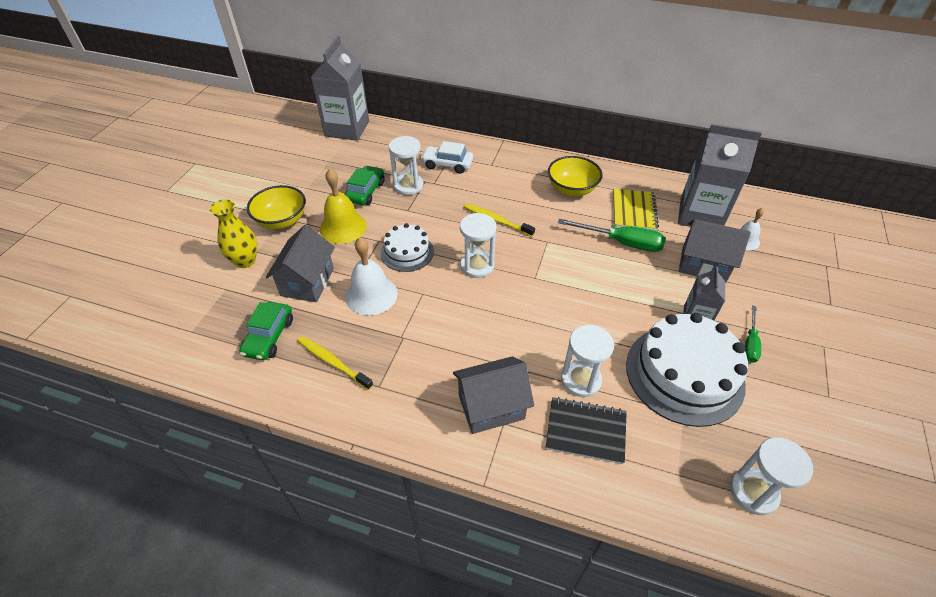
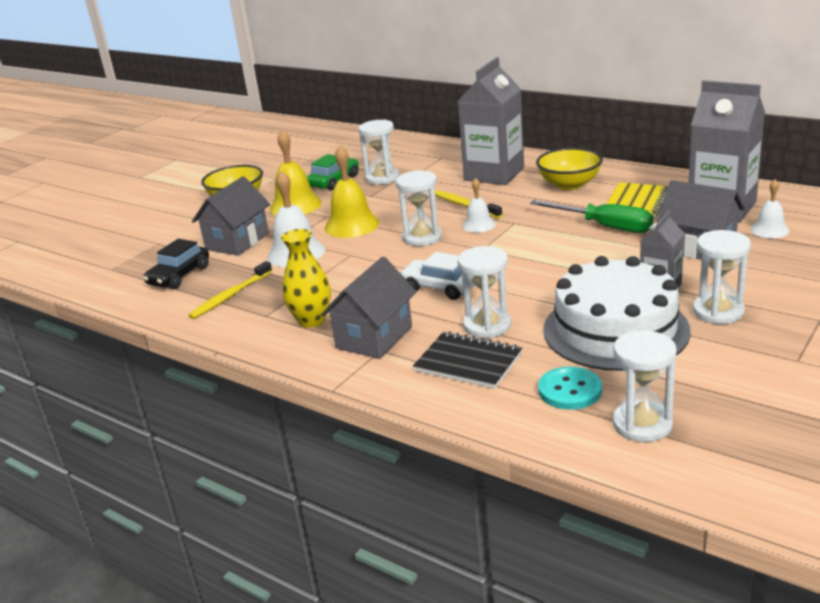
camera: 20 degrees right, 20 degrees down
(245, 261) = (186, 225): yellow vase -> yellow vase (311, 320)
(269, 337) = (179, 276): green car -> black car
(332, 362) = (230, 296): yellow toothbrush -> yellow toothbrush turned 105 degrees counterclockwise
(347, 129) = (341, 136): grey carton -> grey carton (494, 174)
(407, 252) = (351, 225): white cake -> yellow bell
(447, 164) = (435, 163): white car -> white car (440, 287)
(491, 407) = (374, 337): grey house -> grey house turned 60 degrees counterclockwise
(519, 246) = (478, 225): none -> white bell
(681, 457) = (569, 390): none -> turquoise button
(750, 343) = (718, 311): green screwdriver -> white hourglass

